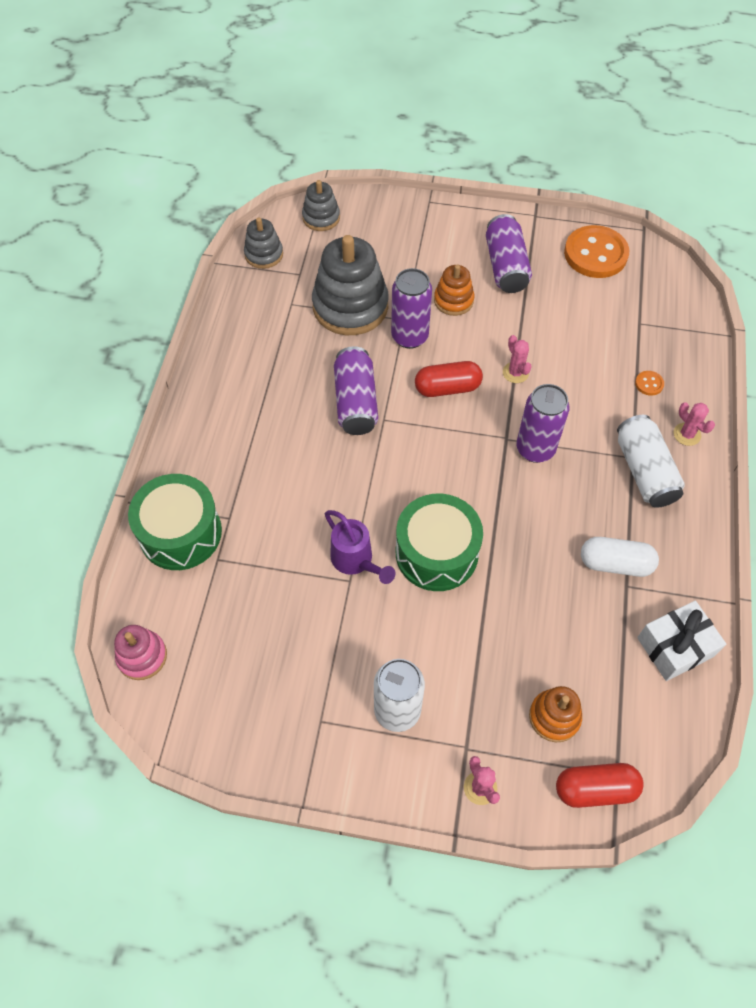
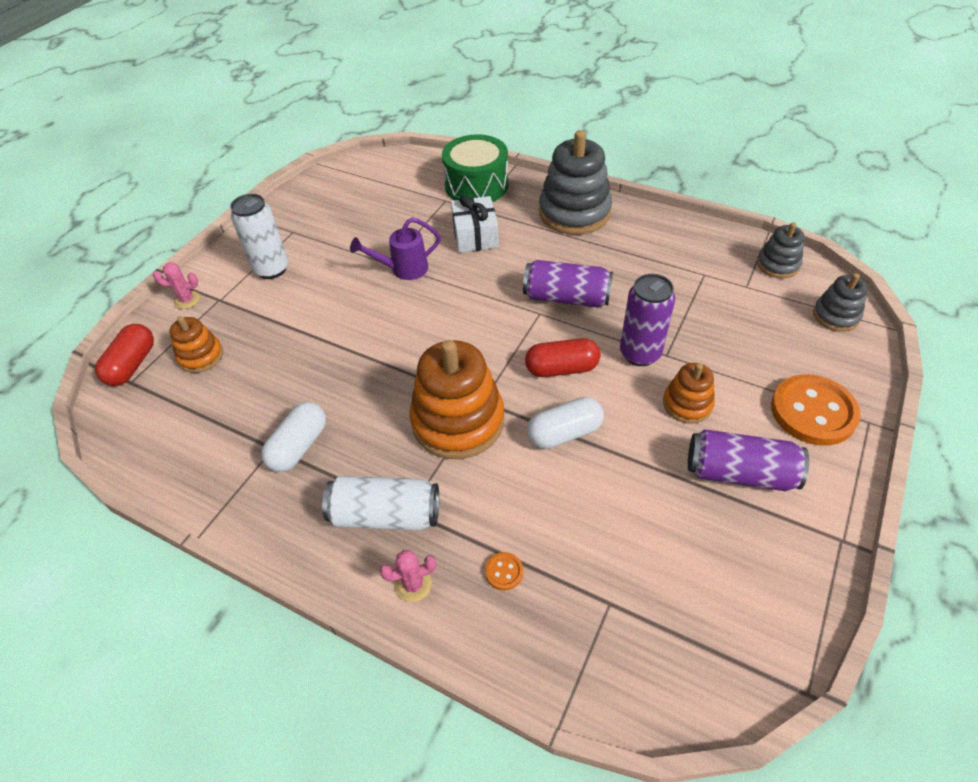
camera: 110 degrees right, 10 degrees down
(142, 656) = (390, 162): pink stacking toy -> none
(350, 306) = (693, 316): grey stacking toy -> grey stacking toy (574, 213)
(436, 553) = (384, 319): green drum -> none
(447, 388) = (561, 368): red capsule -> red capsule turned 75 degrees clockwise
(515, 373) = (564, 433): pink cactus -> white capsule
(535, 449) = (458, 421): purple can -> orange stacking toy
(595, 254) = (754, 595): orange button -> orange button (813, 412)
(675, 647) = (192, 465): white gift -> white gift (475, 235)

